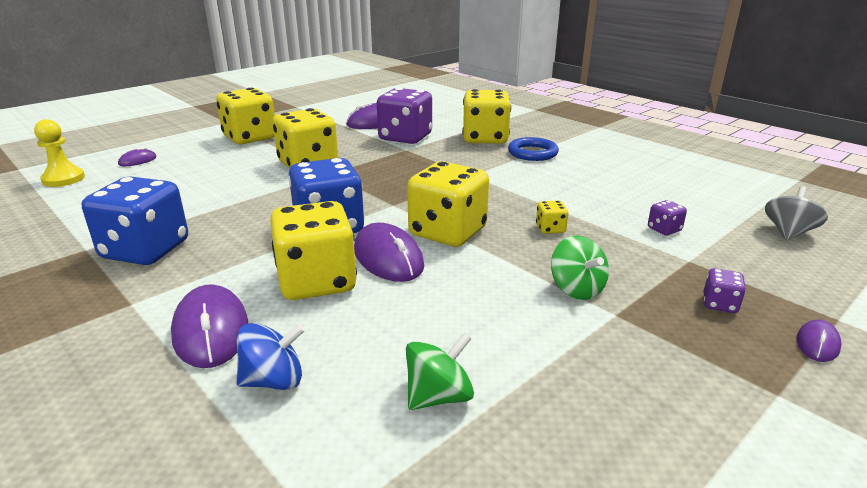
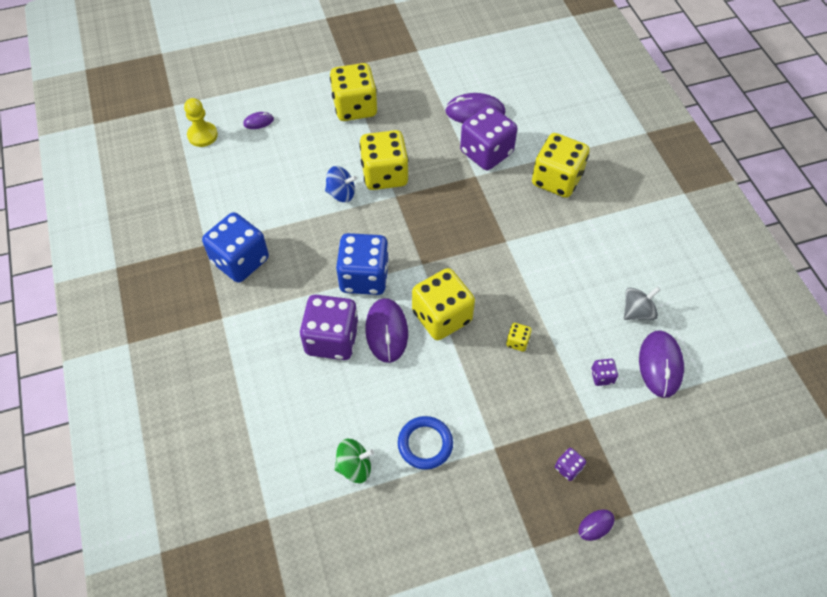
camera: 25 degrees right, 30 degrees up
(211, 330) = (258, 362): purple mouse -> purple mouse (660, 365)
(274, 380) = (278, 418): blue spinning top -> blue spinning top (341, 193)
(316, 281) = (332, 339): yellow dice -> purple dice
(532, 153) = (582, 222): blue ring -> blue ring (425, 444)
(576, 289) = (488, 414): green spinning top -> none
(788, 232) = (696, 419): grey spinning top -> grey spinning top (637, 312)

